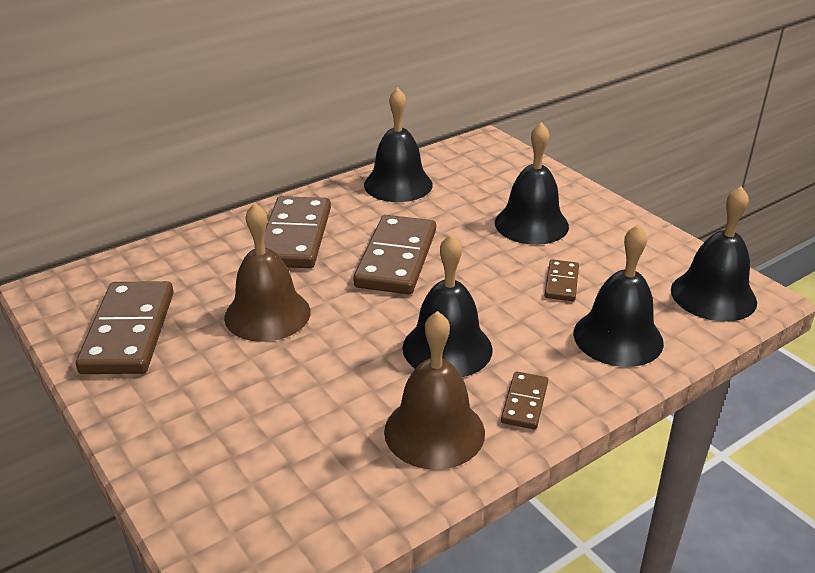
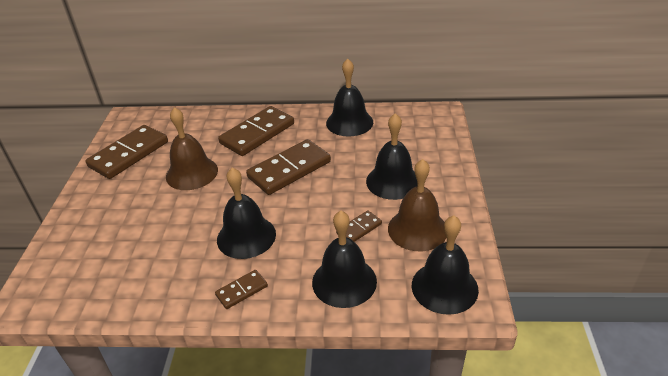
camera: 40 degrees right, 5 degrees up
(434, 431) = (181, 280): brown bell -> brown bell (417, 229)

